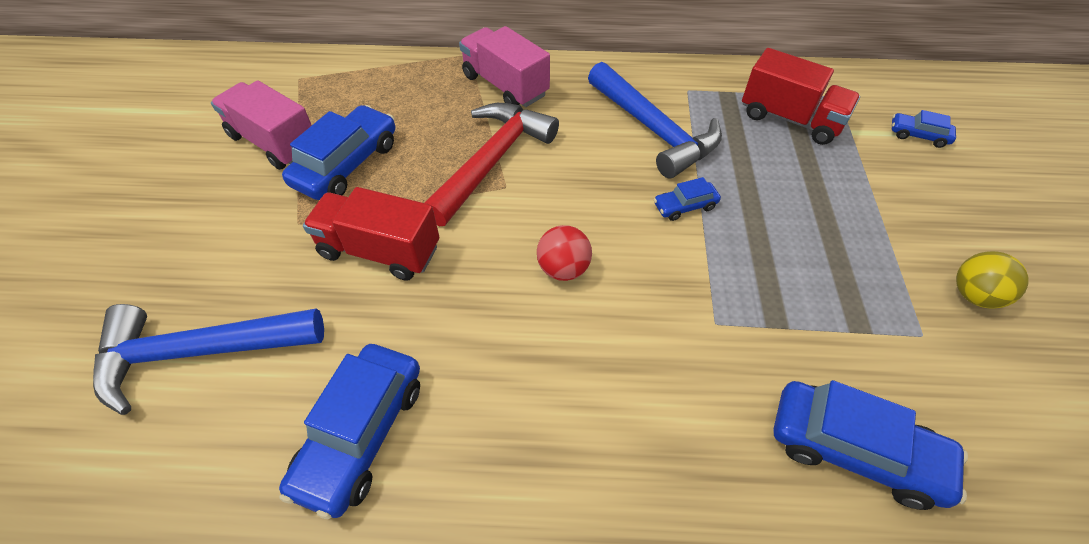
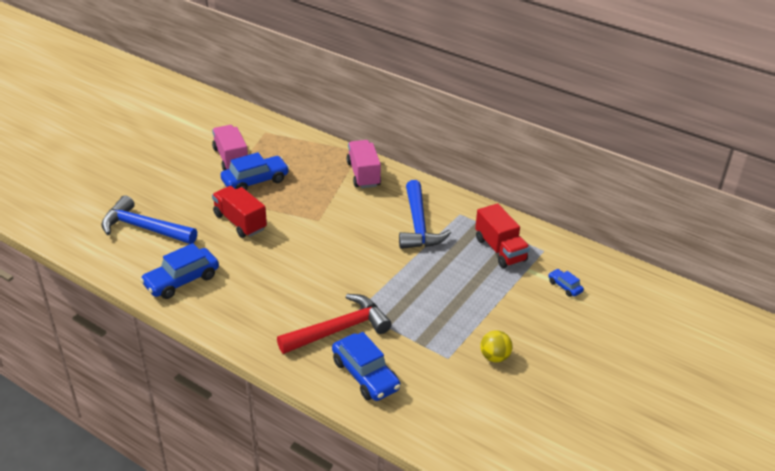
camera: 30 degrees right, 15 degrees down
(492, 161) = (323, 206): red hammer -> red hammer (339, 329)
(563, 269) = (311, 262): red ball -> none
(685, 206) = (395, 263): blue car -> none

